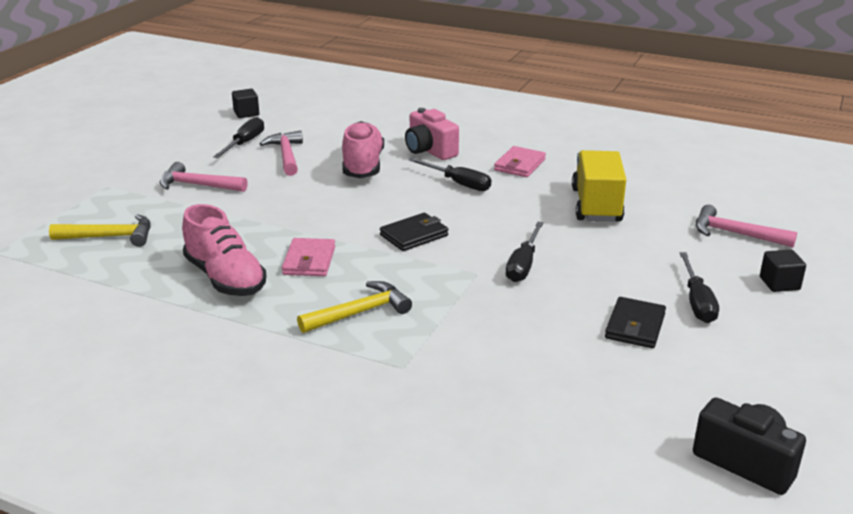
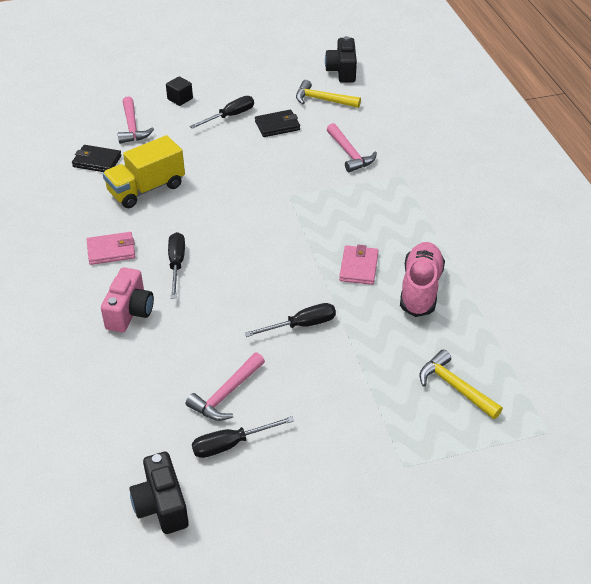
camera: 130 degrees left, 15 degrees up
(198, 185) = (336, 406): pink hammer -> pink hammer (349, 154)
(246, 113) = (161, 505): black cube -> black camera
(309, 261) = (358, 267): pink wallet -> pink wallet turned 45 degrees counterclockwise
(359, 313) = (381, 214): yellow hammer -> yellow hammer (323, 100)
(363, 165) = (197, 333): pink shoe -> none
(414, 235) = (275, 242): black wallet -> black wallet (97, 161)
(523, 265) = (259, 183): black screwdriver -> black screwdriver (301, 325)

